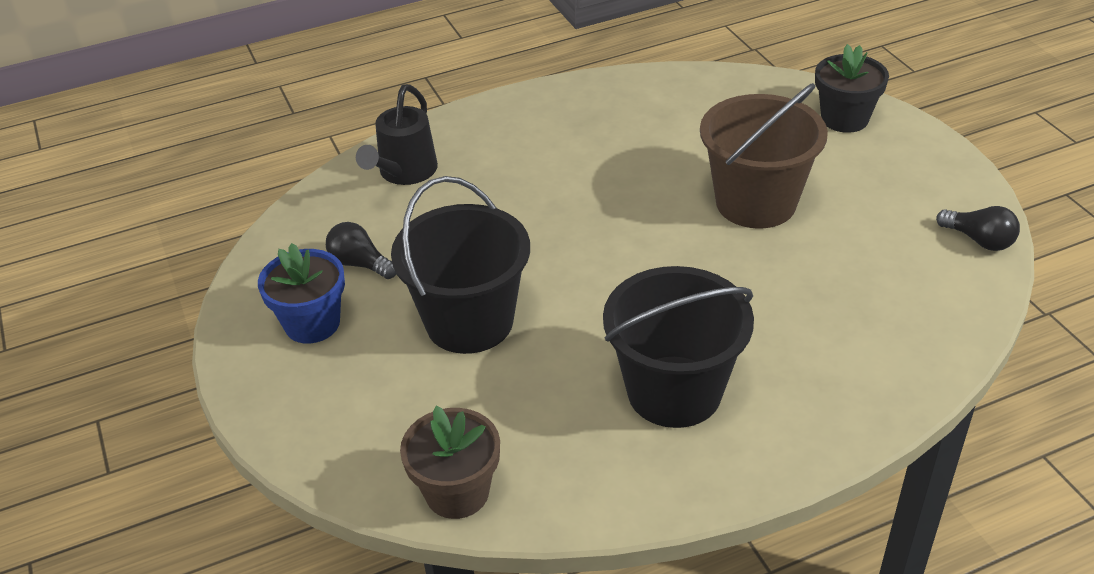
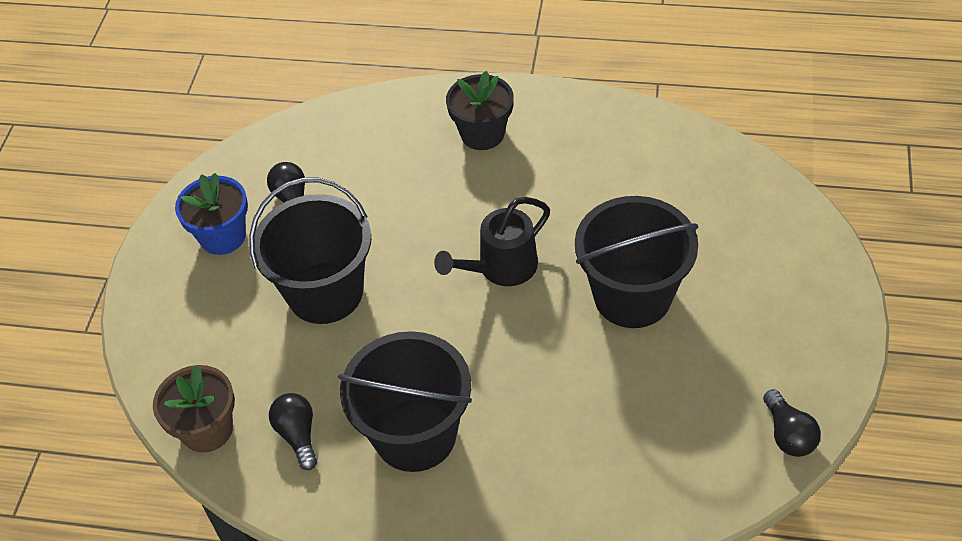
camera: 35 degrees right, 10 degrees up
(404, 173) = (387, 129): black watering can -> black watering can (500, 268)
(559, 449) = (298, 435): none -> black light bulb
(756, 202) = (632, 296): brown bucket -> black bucket
(844, 119) = (791, 248): black flower pot -> black flower pot (482, 134)

